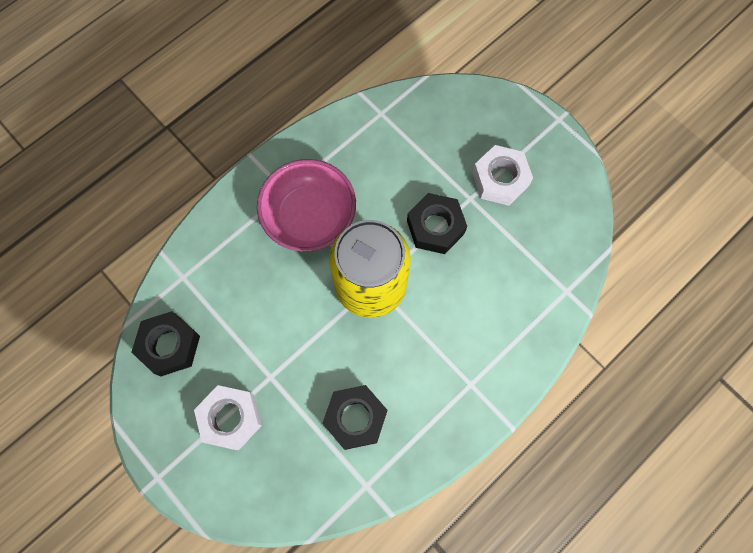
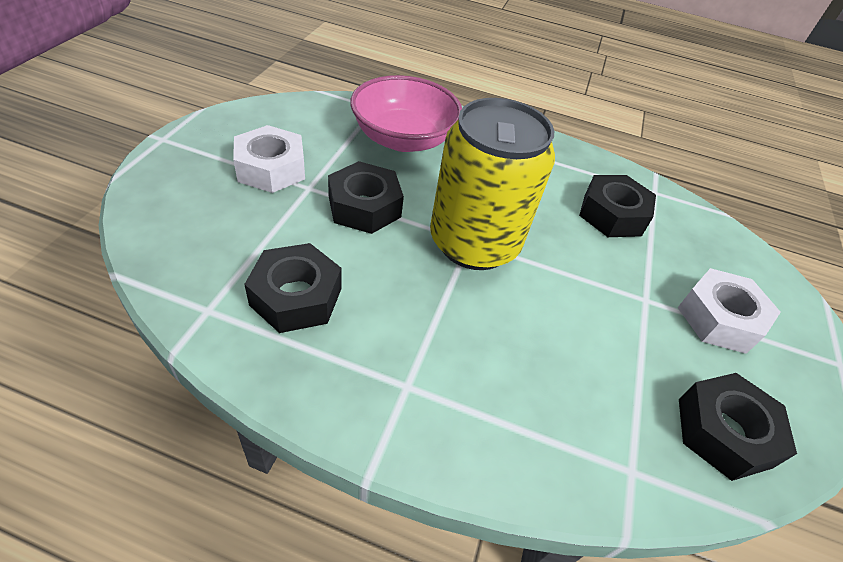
camera: 125 degrees left, 25 degrees down
(309, 217) = (428, 337): pink bowl -> pink bowl (403, 139)
(371, 158) = (296, 296): none -> black nut

